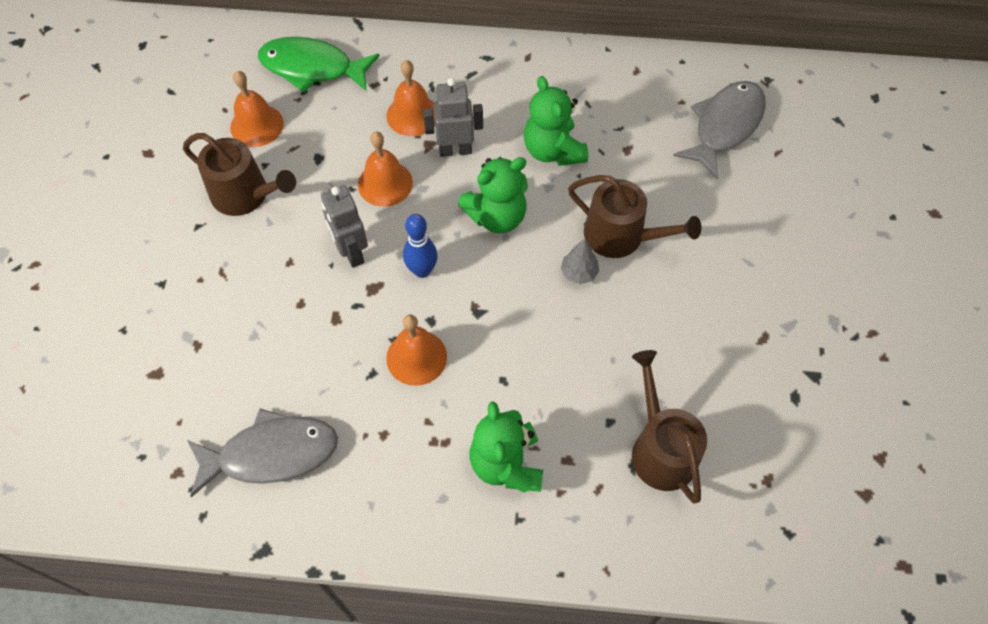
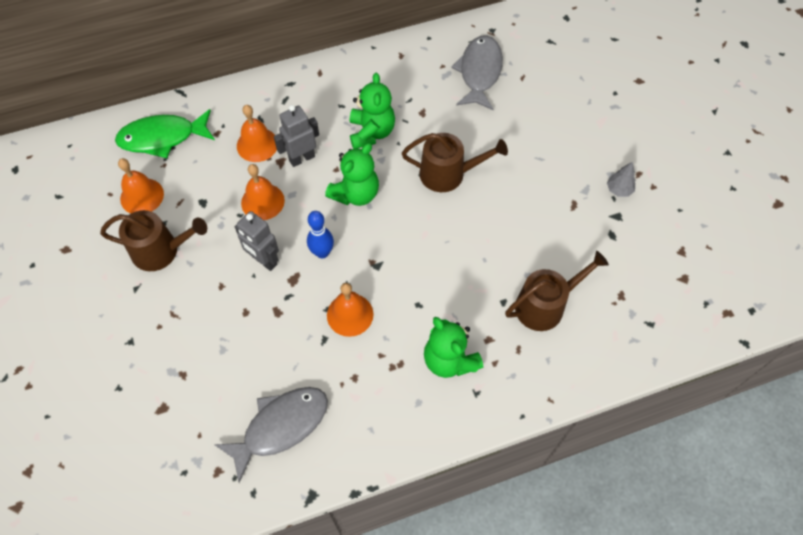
camera: 25 degrees left, 0 degrees up
(553, 150) = (371, 132): green teddy bear -> green teddy bear turned 135 degrees counterclockwise
(579, 273) = (432, 210): grey tree -> grey tree (619, 190)
(660, 449) = (545, 305): brown watering can -> brown watering can turned 105 degrees clockwise

